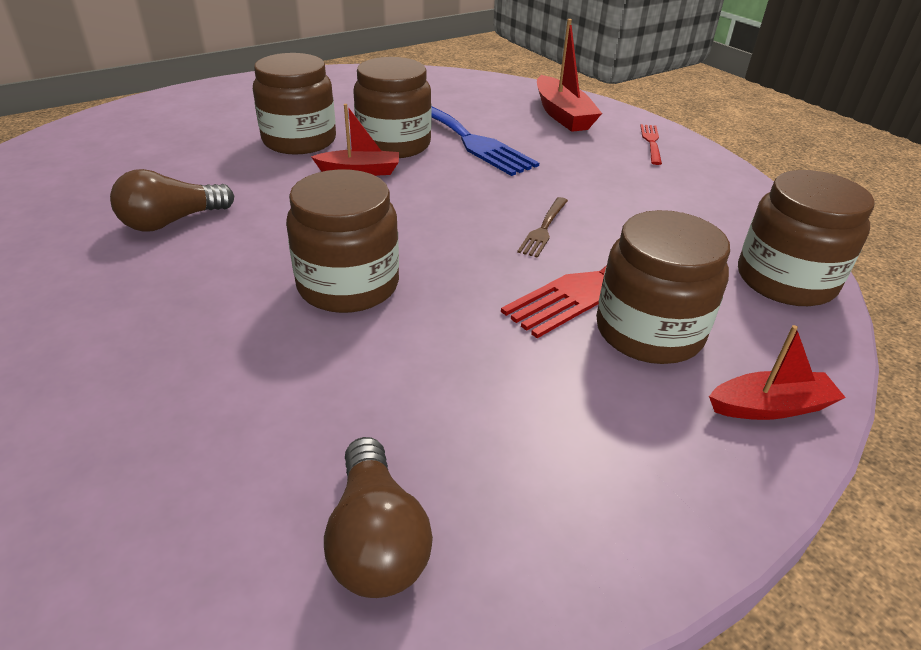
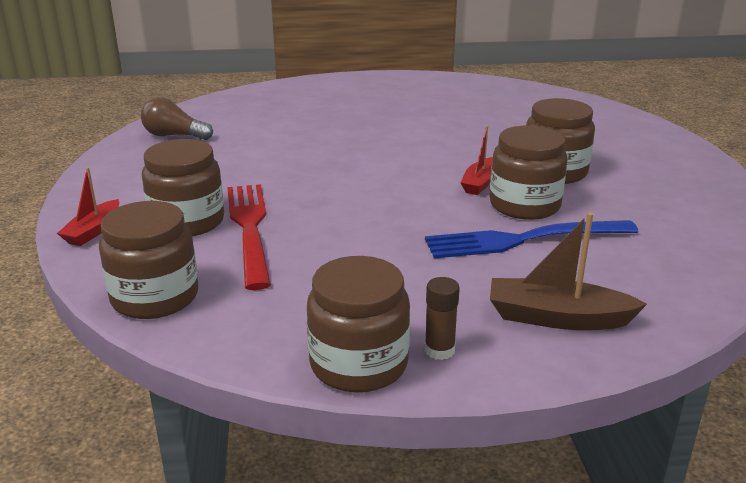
camera: 120 degrees right, 10 degrees down
(172, 222) = (449, 126): brown light bulb -> none
(348, 285) = (333, 156): brown jar -> brown jar (358, 364)
(544, 228) = (329, 226): brown fork -> none
(562, 115) = (557, 318): red boat -> brown boat
(651, 142) = (439, 350): red fork -> brown glue stick

